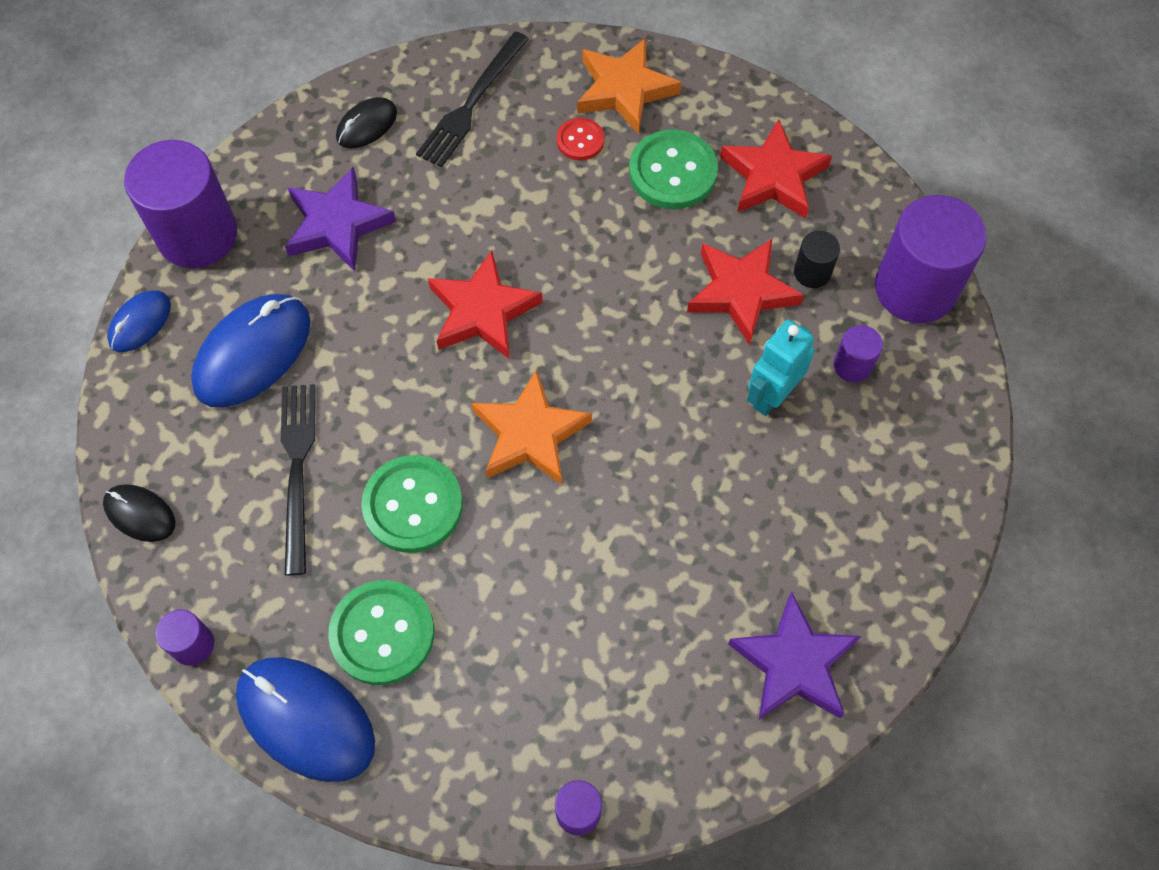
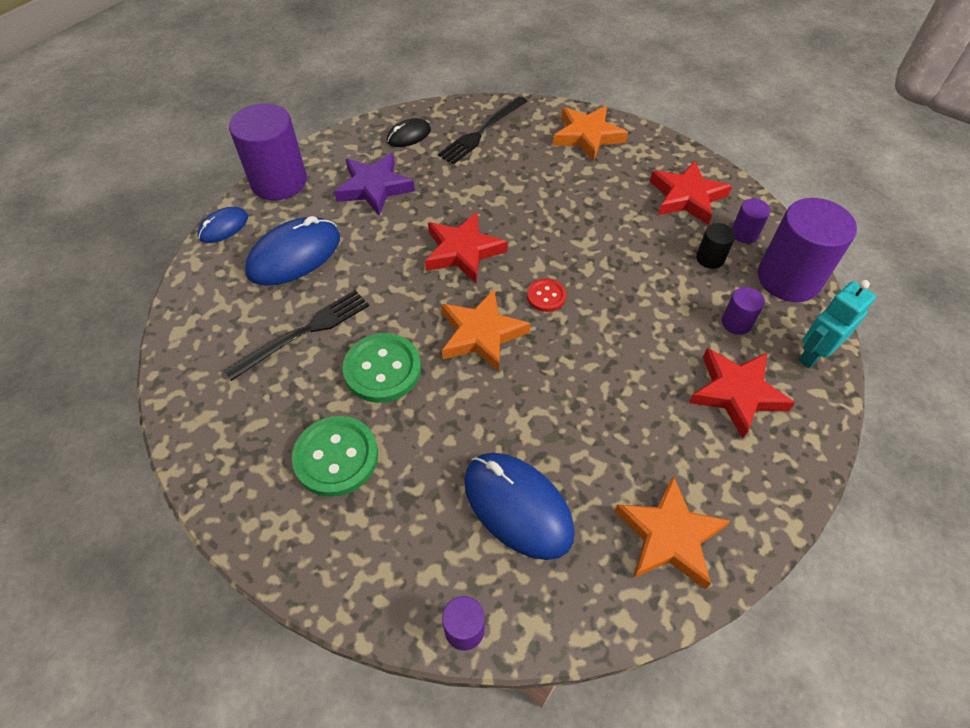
camera: 10 degrees right, 10 degrees down
(140, 514) = (182, 345): black mouse -> none
(193, 645) = (190, 442): purple cylinder -> purple cylinder (744, 234)
(297, 468) = (304, 332): black fork -> black fork turned 45 degrees clockwise
(306, 719) = (258, 512): blue mouse -> blue mouse (517, 506)
(580, 140) = (552, 160): red button -> red button (546, 296)
(672, 172) = (614, 186): green button -> none
(741, 292) = (655, 264): red star -> red star (736, 393)
(771, 395) = (670, 334): turquoise robot -> turquoise robot (813, 354)
(794, 663) = (669, 536): purple star -> orange star

